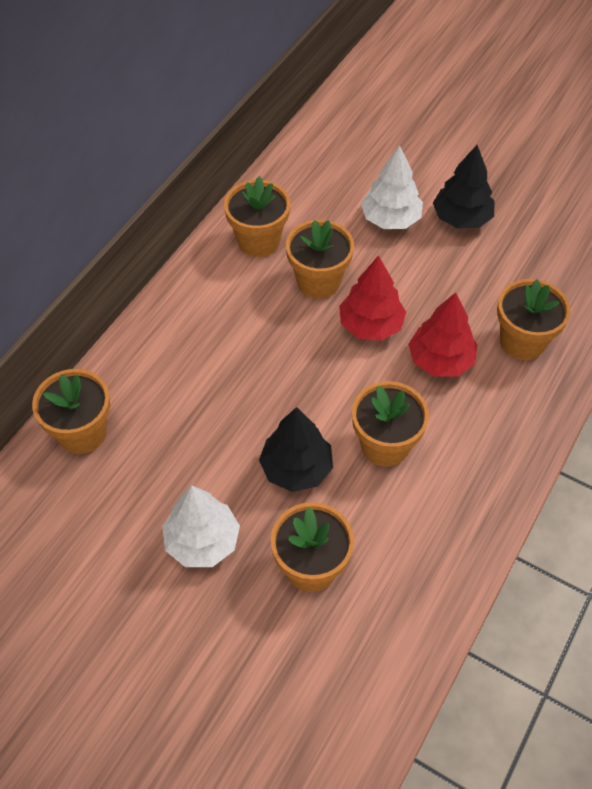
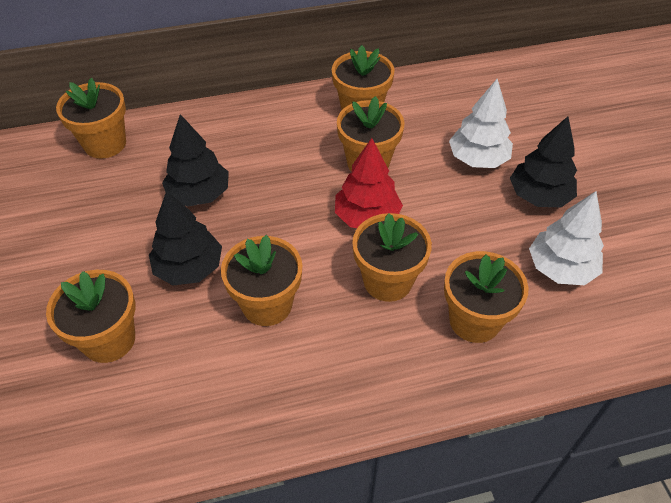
camera: 45 degrees right, 5 degrees down
(202, 541) = (74, 262): white tree -> white tree (561, 268)
(225, 408) = (199, 194): none -> black tree
(440, 360) = (387, 281): red tree -> orange flower pot

